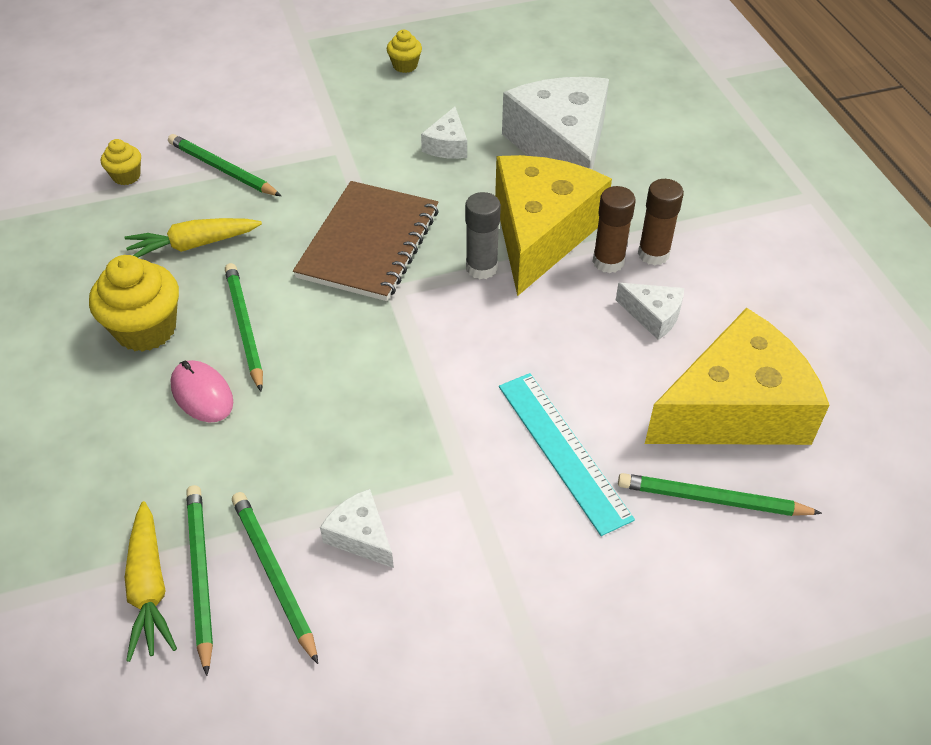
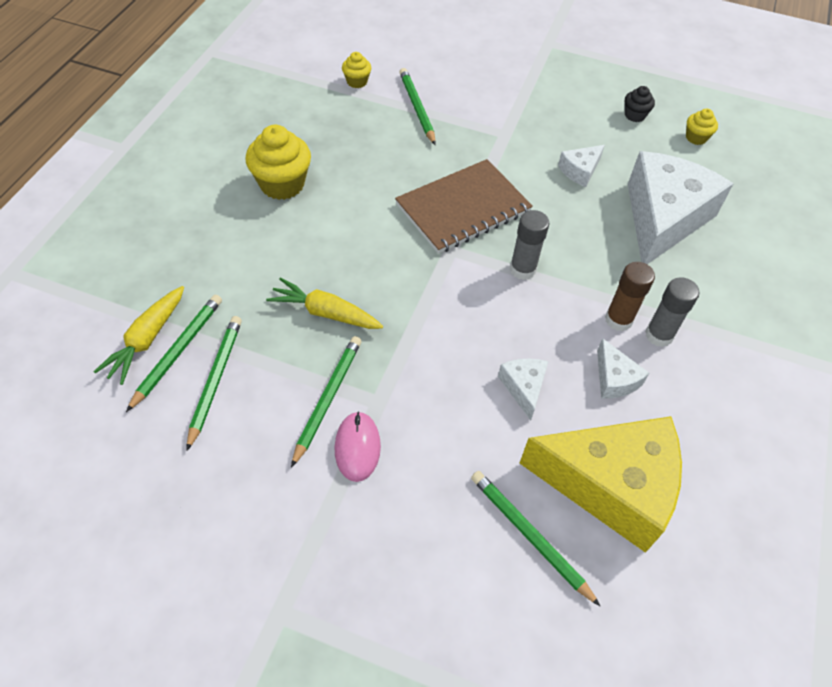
camera: 35 degrees right, 5 degrees up
(194, 245) = (356, 147): yellow carrot -> yellow carrot (325, 313)
(202, 394) = (276, 244): pink mouse -> pink mouse (357, 447)
(245, 327) = (338, 217): green pencil -> green pencil (327, 399)
(360, 536) = (283, 393): white cheese -> white cheese (523, 388)
(405, 65) = (603, 99): yellow cupcake -> yellow cupcake (696, 138)
(449, 66) = (634, 115): none -> black cupcake
(541, 233) = (588, 270): yellow cheese -> none
(563, 450) = (458, 428): turquoise ruler -> none
(653, 254) = (659, 335): brown glue stick -> grey glue stick

